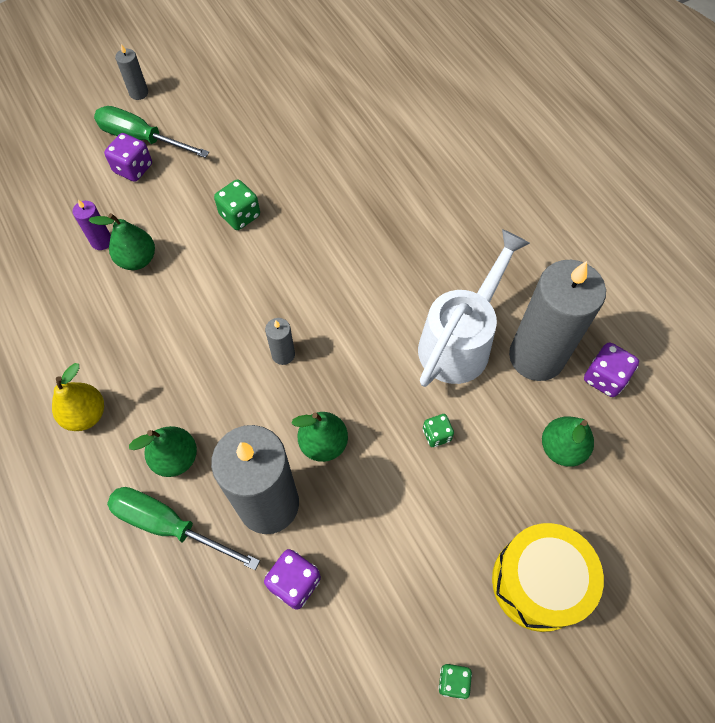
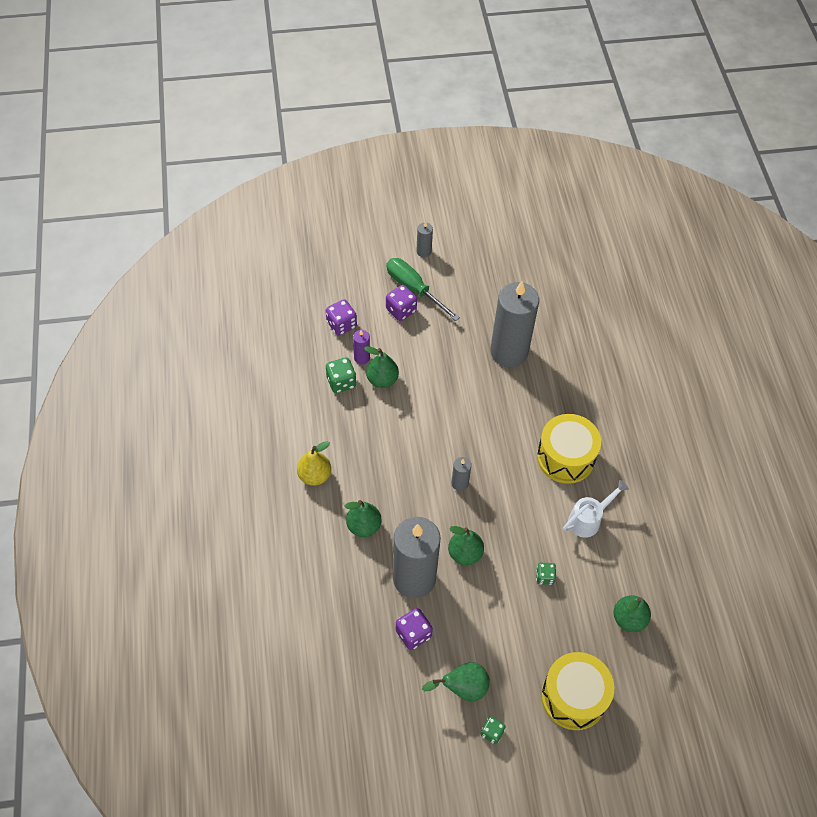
camera: 20 degrees right, 5 degrees down
(169, 526) = (345, 567): green screwdriver -> none
(240, 215) = (465, 372): green dice -> green dice (341, 382)
(389, 633) = (462, 688): none -> green pear
(402, 275) = (565, 457): none -> yellow drum
(460, 341) = (588, 519): white watering can -> white watering can, size x0.60
(536, 356) = (639, 550): grey candle -> grey candle (509, 352)
(604, 378) = (682, 583): purple dice -> purple dice (341, 325)

